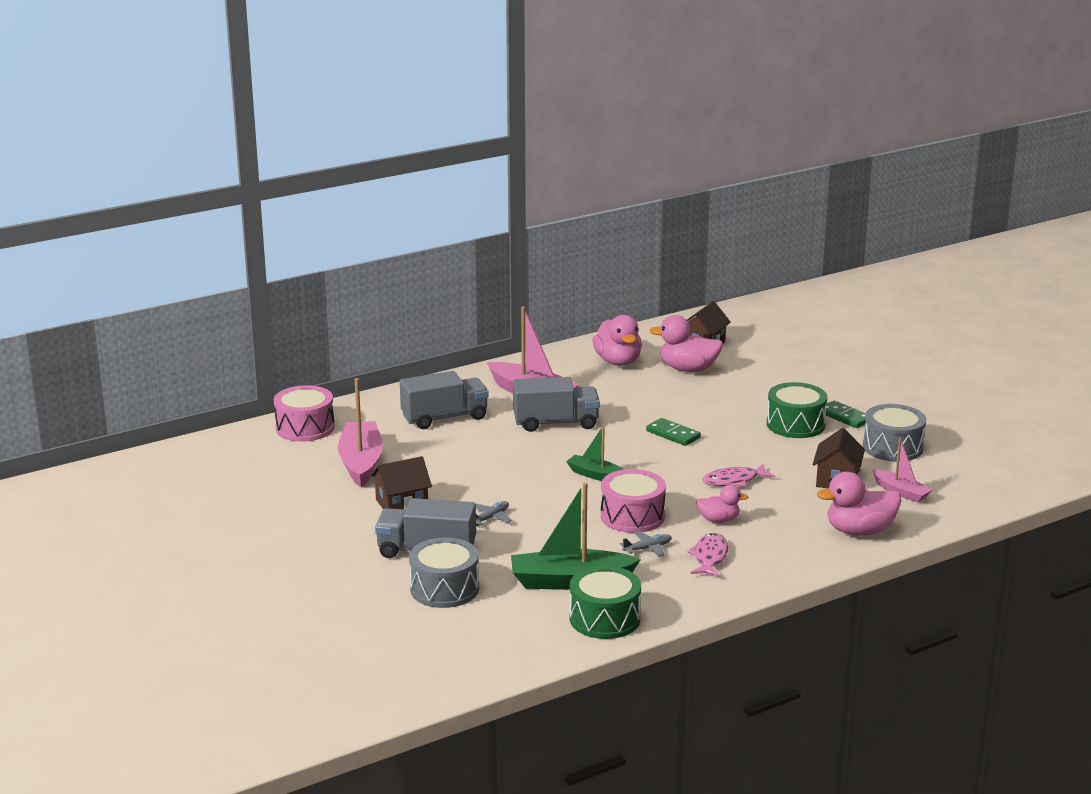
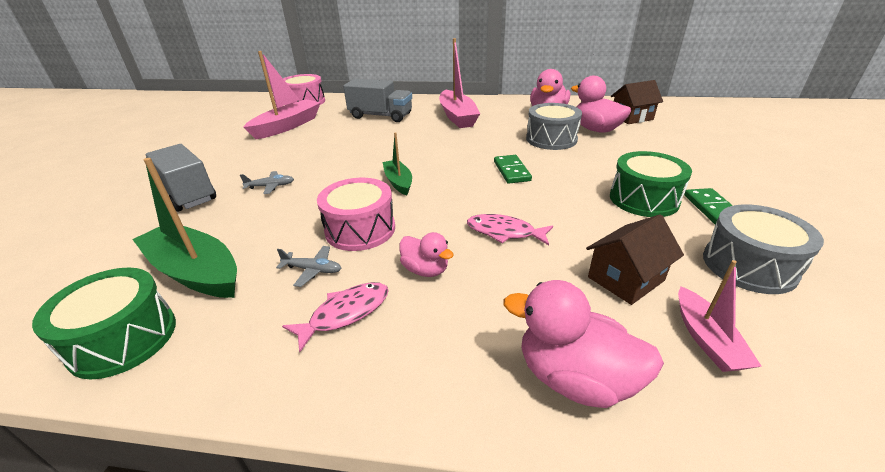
camera: 40 degrees right, 10 degrees up
(402, 504) = (250, 156): brown house -> none
(444, 589) = (123, 230): grey drum -> grey drum (551, 139)
(555, 423) = (439, 137): grey truck -> none

